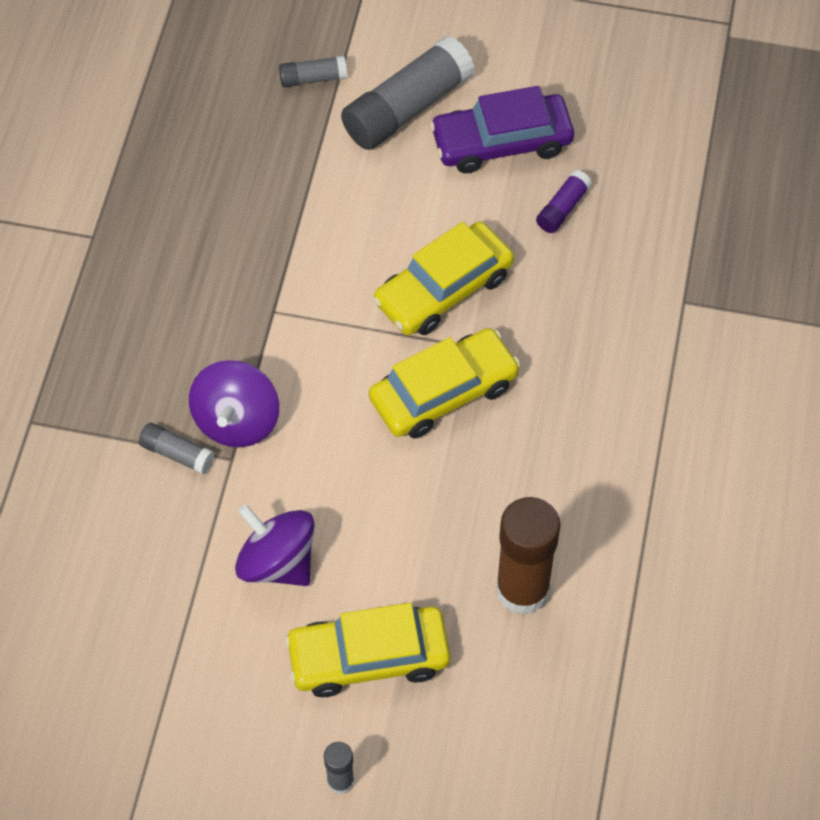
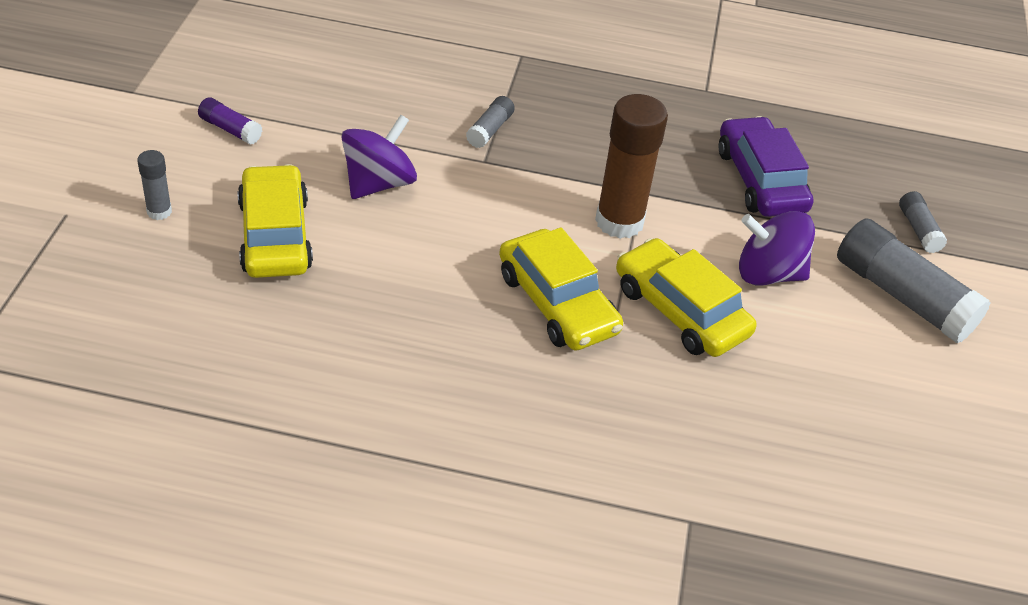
camera: 85 degrees right, 15 degrees down
(237, 421) = (522, 165): purple spinning top -> purple spinning top (768, 274)
(501, 142) = (878, 370): purple car -> purple car (760, 180)
(522, 589) = (329, 347): brown glue stick -> brown glue stick (619, 221)
(562, 208) = (801, 416): purple glue stick -> purple glue stick (230, 129)

